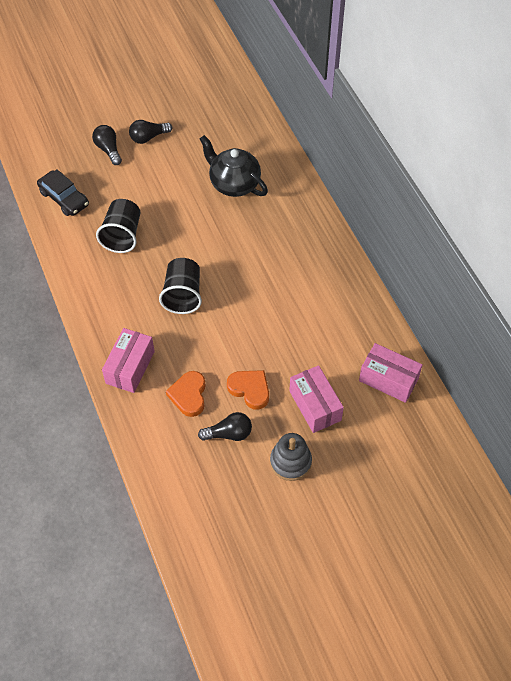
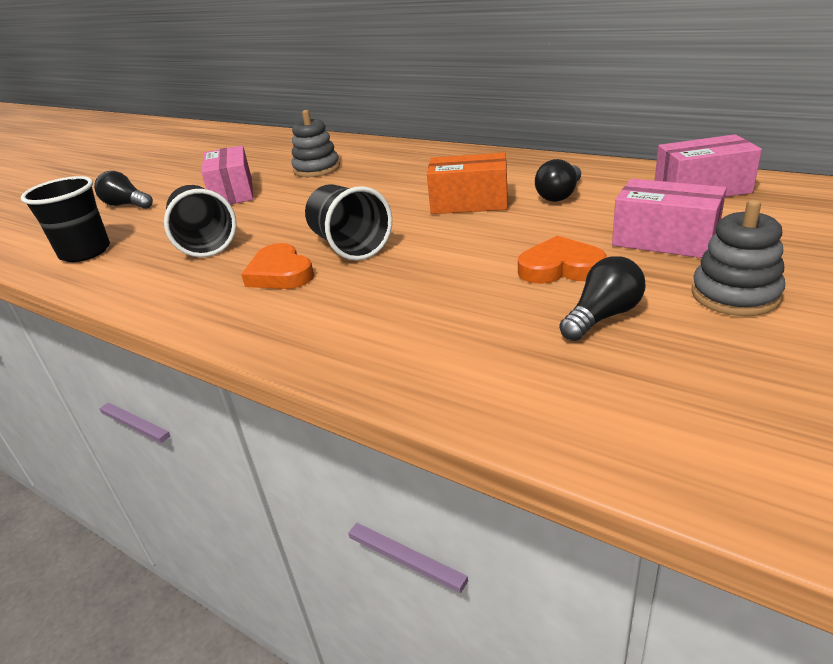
camera: 30 degrees left, 25 degrees down
(64, 198) = (85, 252): black car -> black cup
(130, 367) = (347, 333): pink box -> pink box (232, 192)
(148, 137) = (175, 183): black light bulb -> black light bulb (559, 195)
(189, 395) = (482, 313): orange heart -> orange heart (280, 273)
(234, 184) = (317, 169): black teapot -> grey stacking toy
(271, 297) = (469, 203): none -> orange box

